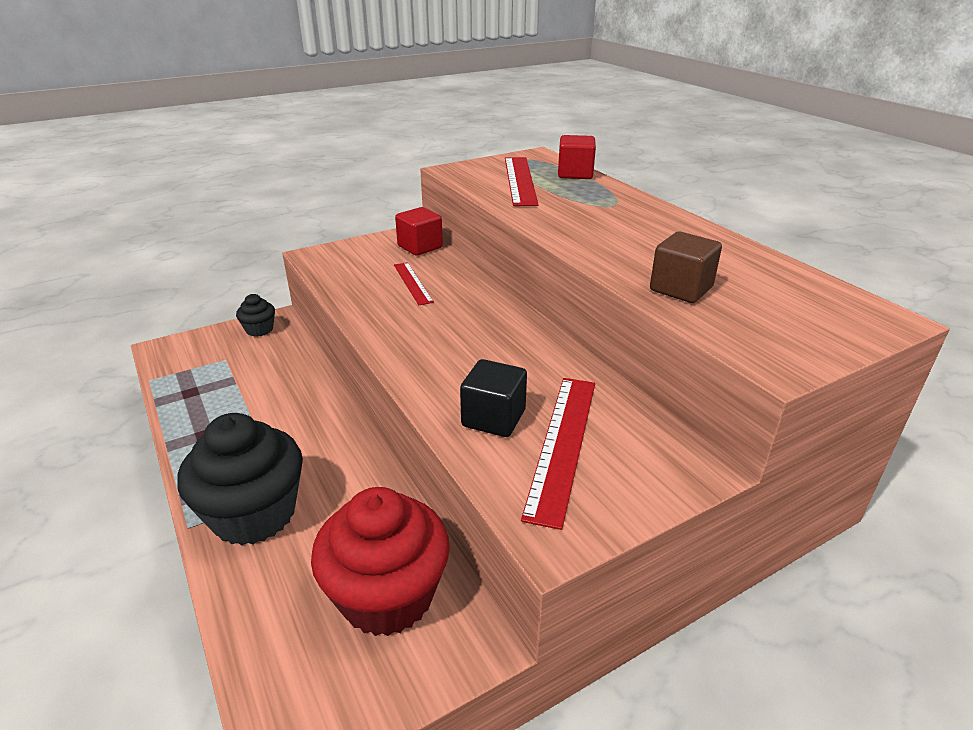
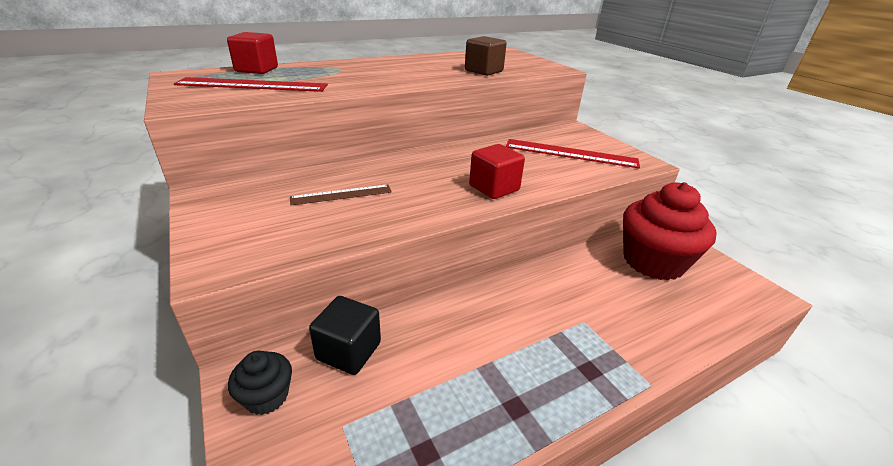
camera: 90 degrees left, 0 degrees up
(254, 514) = (616, 337): black cupcake -> none
(412, 283) = (341, 194): red ruler -> brown ruler
(420, 247) = (250, 190): red cube -> red cube (494, 188)
(493, 418) = (553, 170): black cube -> black cube (349, 351)

